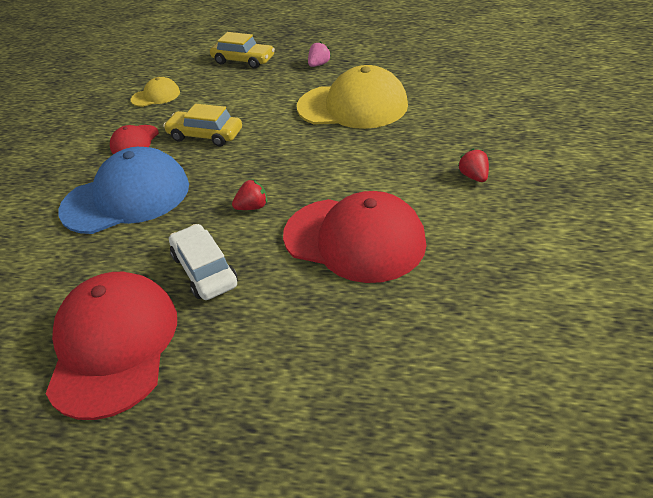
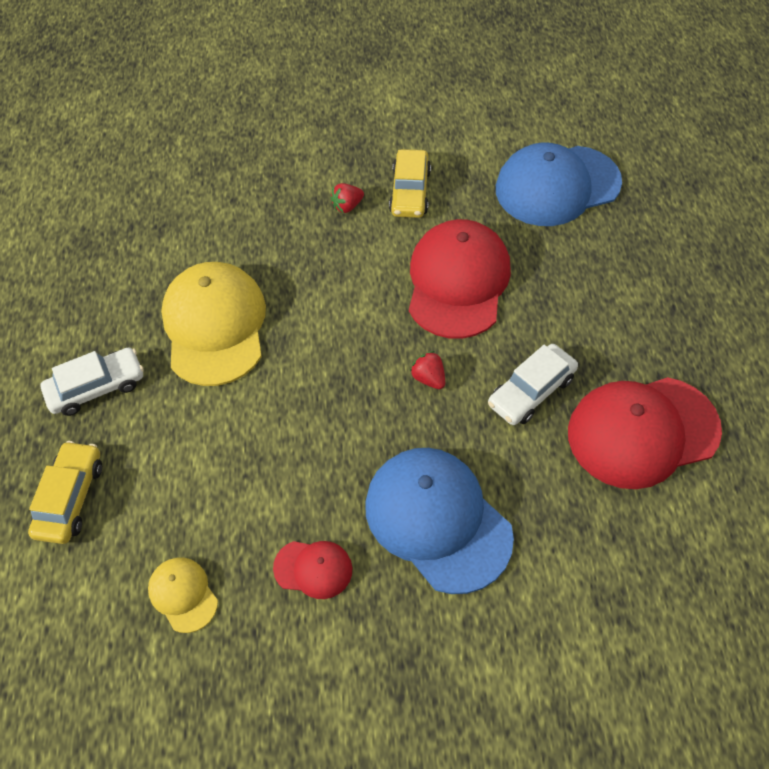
camera: 105 degrees left, 15 degrees up
(205, 135) = (292, 477): yellow car -> yellow car (410, 192)
(319, 65) = (97, 387): pink strawberry -> white car
(489, 353) = (557, 186): none -> blue cap

